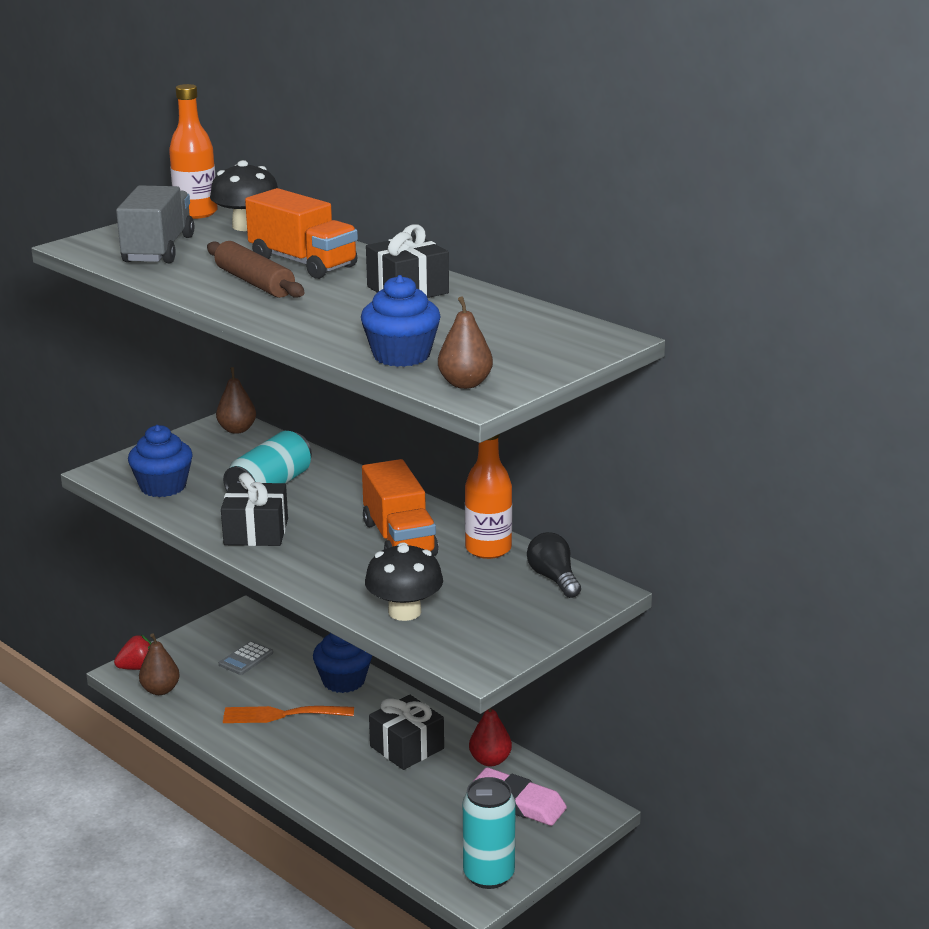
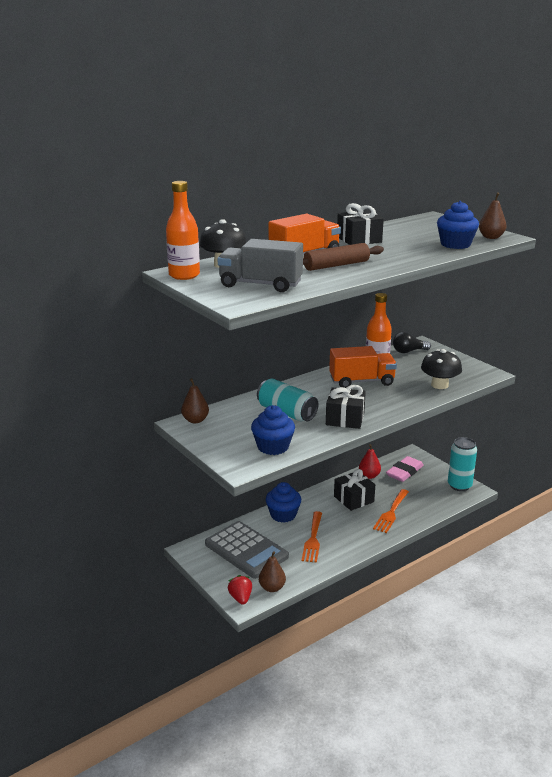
camera: 80 degrees left, 0 degrees up
(246, 659) = (246, 550): grey calculator -> grey calculator, size x2.35
(372, 791) = (391, 513): none -> orange fork

